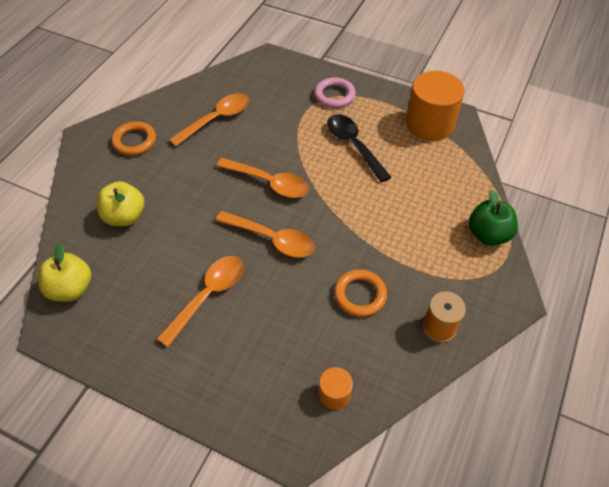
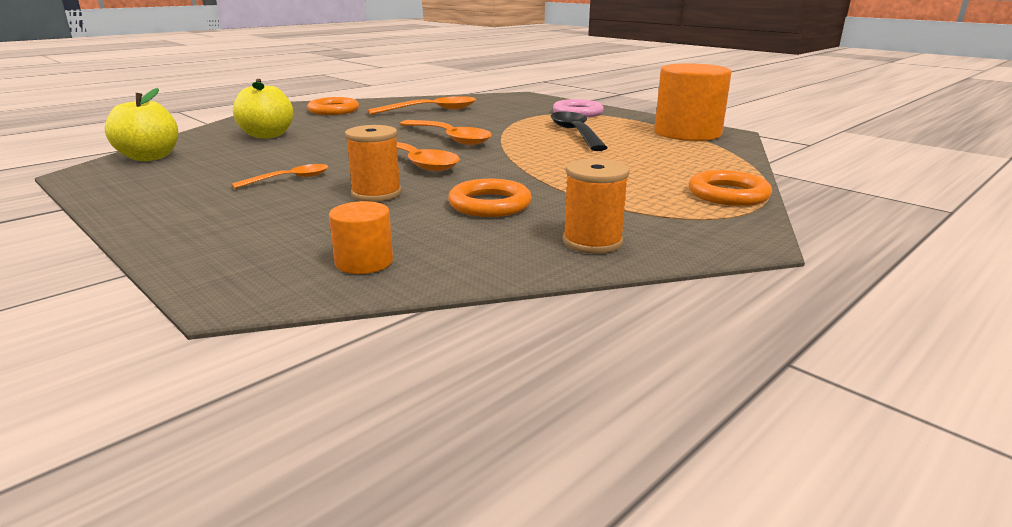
camera: 20 degrees right, 30 degrees down
(208, 296) = (289, 179): orange spoon -> orange spoon, size x0.58
(281, 301) = (376, 194): none -> orange spool
(488, 234) = (728, 194): green apple -> orange ring

